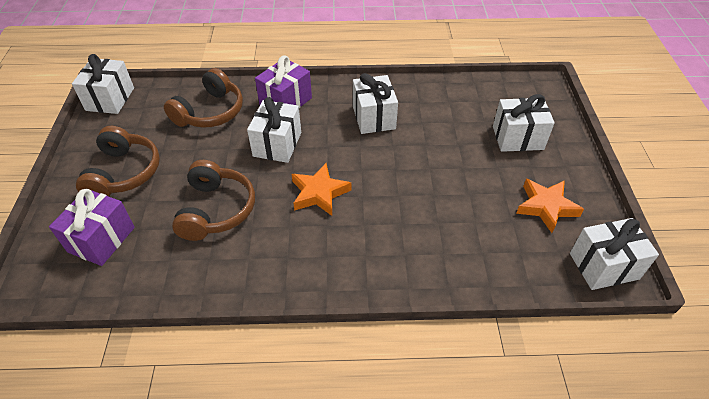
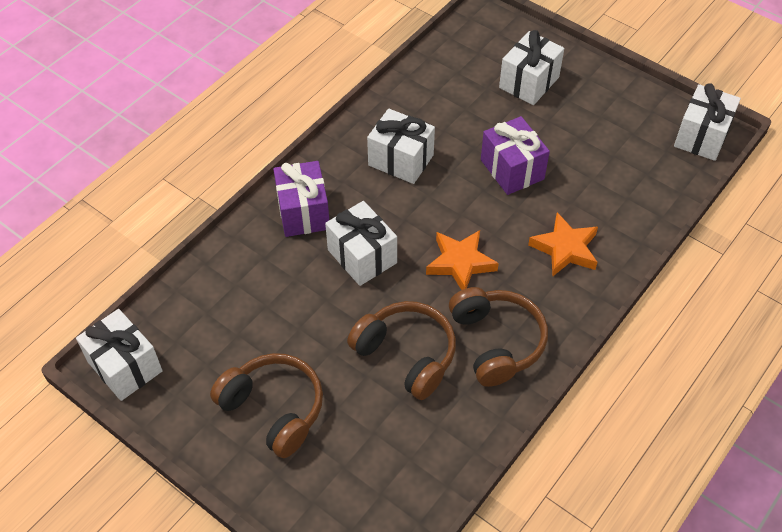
camera: 50 degrees left, 5 degrees up
(101, 239) = (358, 471): purple gift -> purple gift (512, 169)
(210, 112) = (251, 285): brown headphones -> brown headphones (496, 342)
(546, 207) = (618, 124): orange star -> orange star (565, 249)

